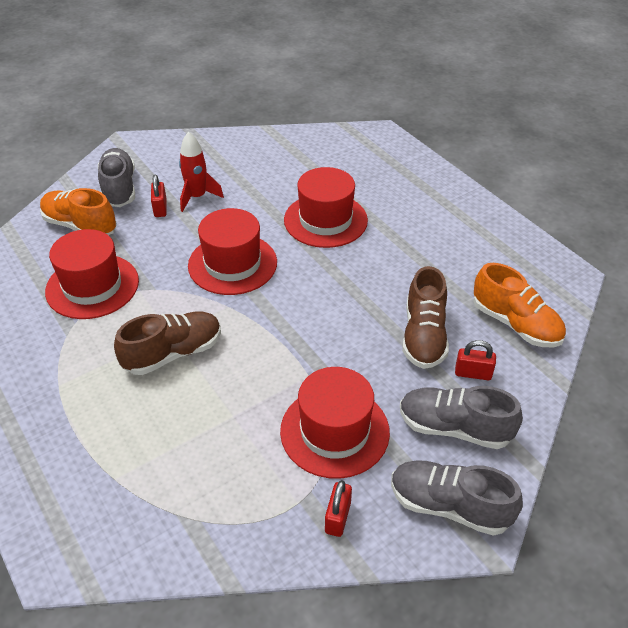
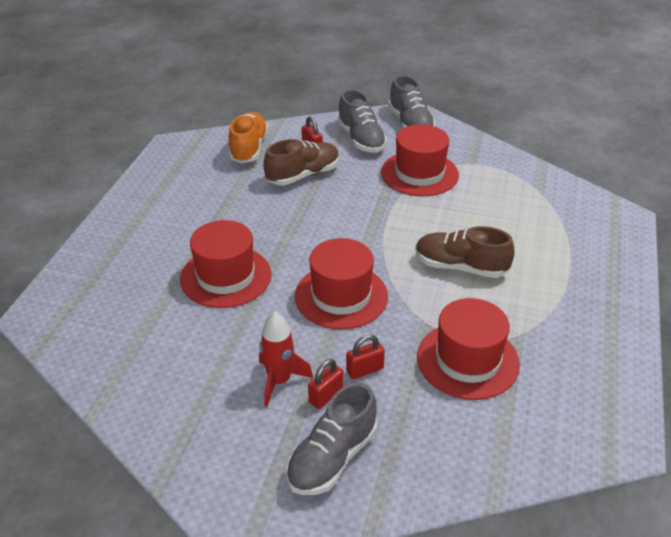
camera: 130 degrees left, 5 degrees down
(80, 226) = (418, 437): orange shoe -> none
(337, 517) = (465, 150): red padlock -> red padlock (364, 370)

